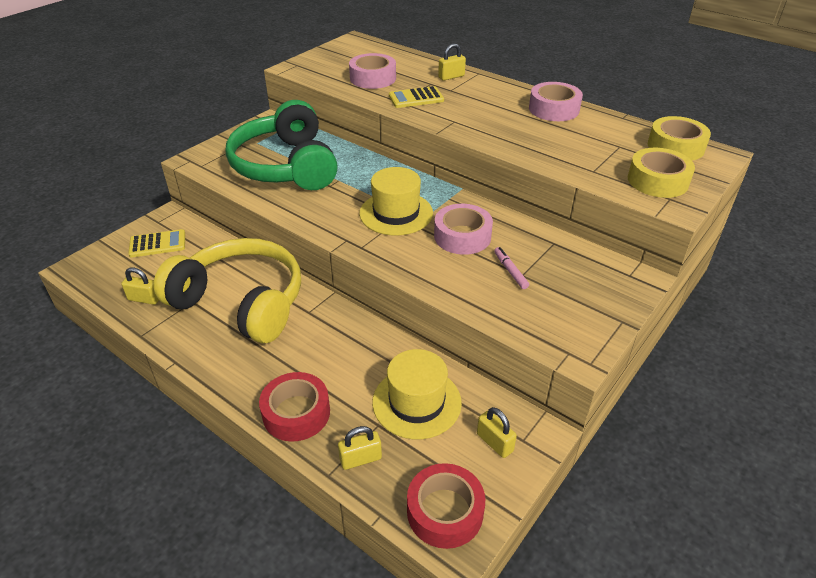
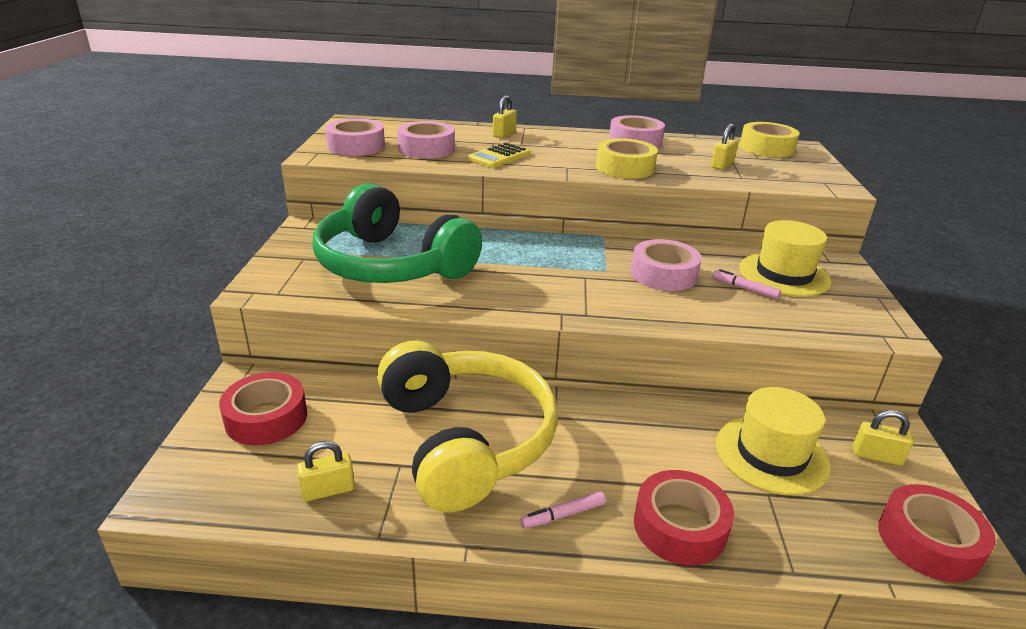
camera: 35 degrees left, 10 degrees down
(157, 244) = (266, 418): yellow calculator -> red tape
(241, 302) = (465, 439): yellow headphones -> yellow headphones turned 75 degrees clockwise
(241, 372) = (563, 515): none -> pink marker
(328, 65) = (356, 146): none -> pink tape
(360, 459) = (799, 537): yellow padlock -> yellow padlock (722, 165)
(396, 213) = (575, 274): yellow hat -> yellow hat (784, 274)
(657, 181) = (796, 173): yellow tape -> yellow tape (625, 168)

